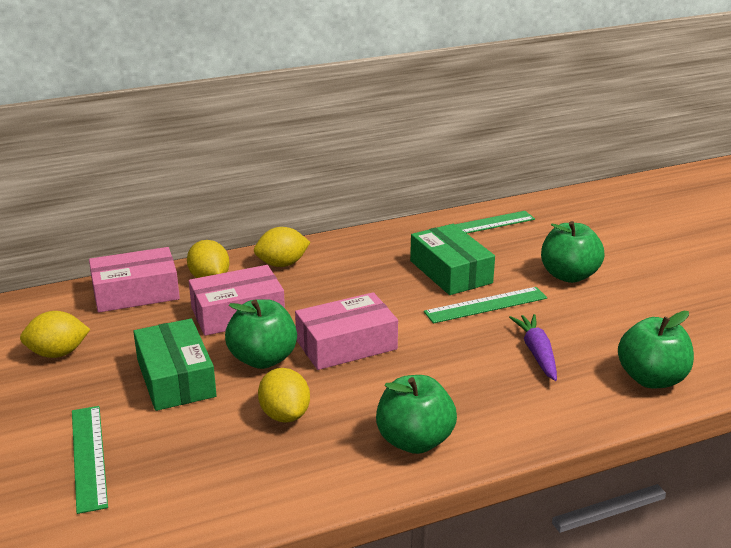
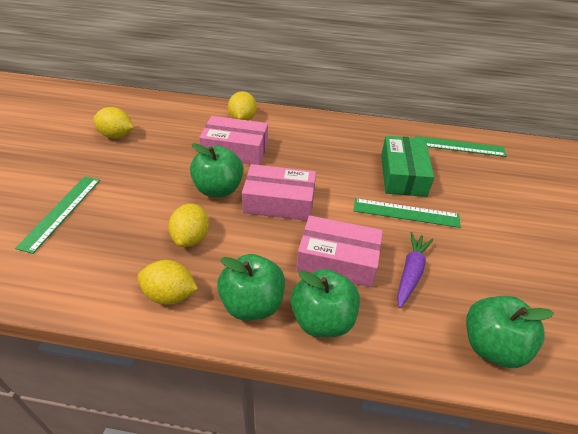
camera: 30 degrees right, 15 degrees up
(136, 293) = (194, 113): pink box -> pink box (337, 260)
(176, 378) = (158, 180): green box -> none
(282, 264) = (294, 125): yellow lemon -> yellow lemon (170, 295)
(569, 275) = (495, 215): green apple -> green apple (322, 320)

